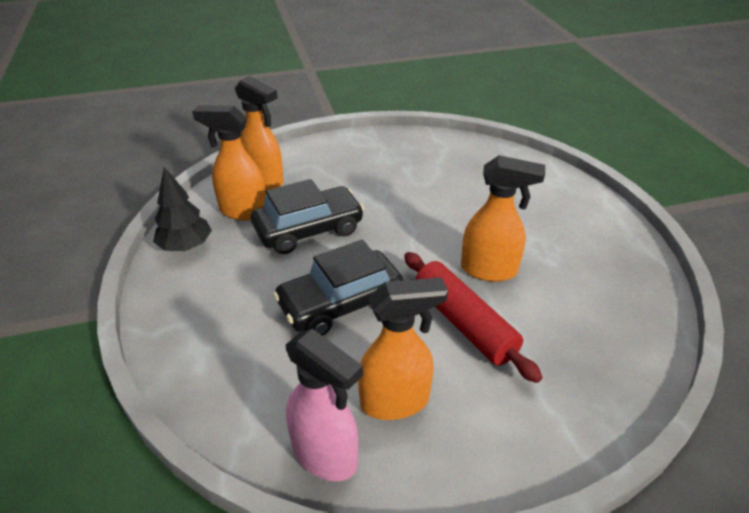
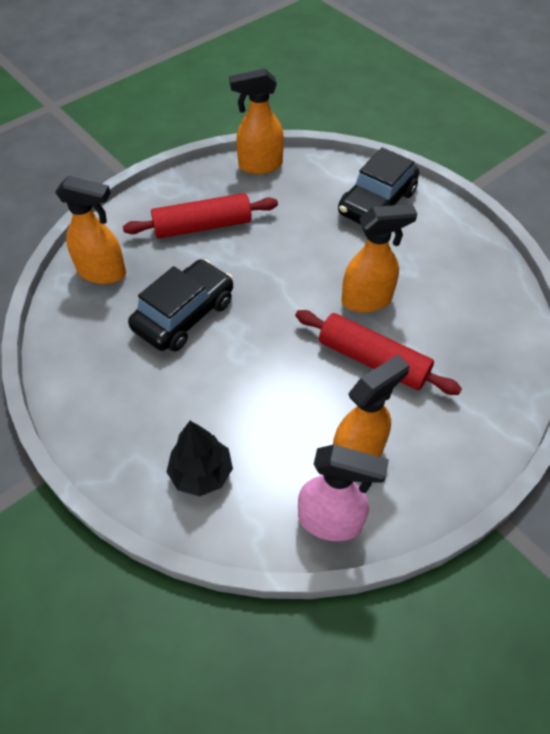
camera: 25 degrees left, 15 degrees up
(186, 246) = (75, 377): black tree -> black tree (201, 473)
(242, 211) = (105, 316): orange spray bottle -> orange spray bottle (259, 165)
(340, 304) = (261, 382): black car -> black car (377, 203)
(370, 171) = (202, 226): none -> red rolling pin

